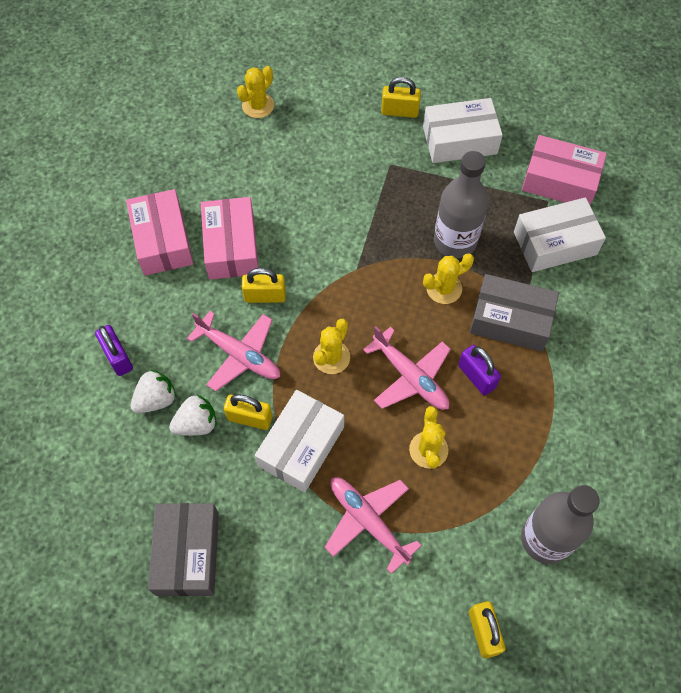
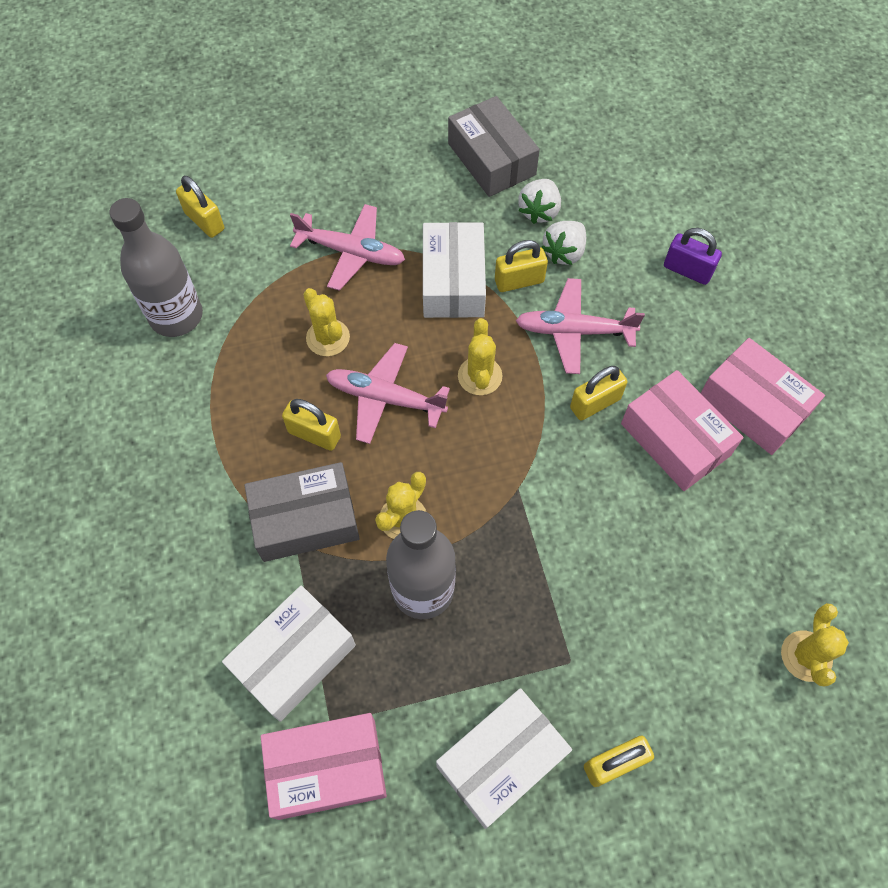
camera: 150 degrees right, 0 degrees up
(156, 399) = (618, 253): white strawberry -> white strawberry (539, 211)
(476, 376) = (314, 434): purple padlock -> yellow padlock

